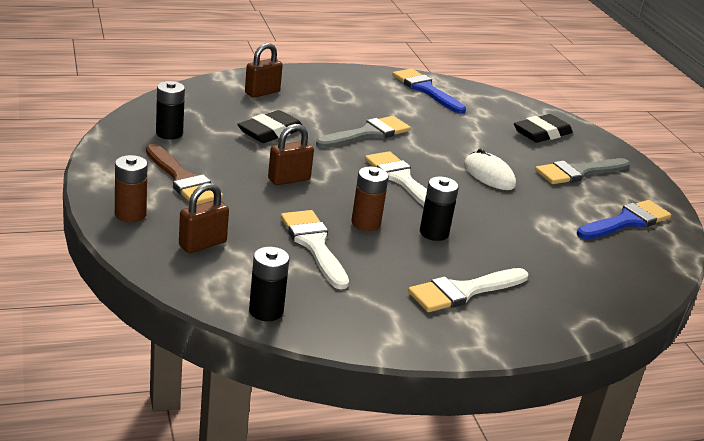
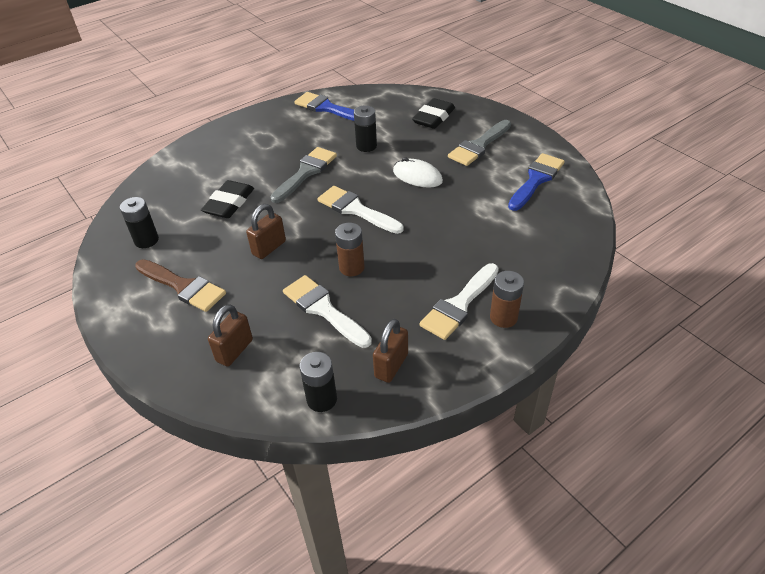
camera: 15 degrees left, 15 degrees up
(130, 214) = (158, 345): brown battery -> brown battery (503, 317)
(262, 92) = (201, 163): brown padlock -> brown padlock (391, 365)
(434, 233) = (407, 254): black battery -> black battery (366, 146)

